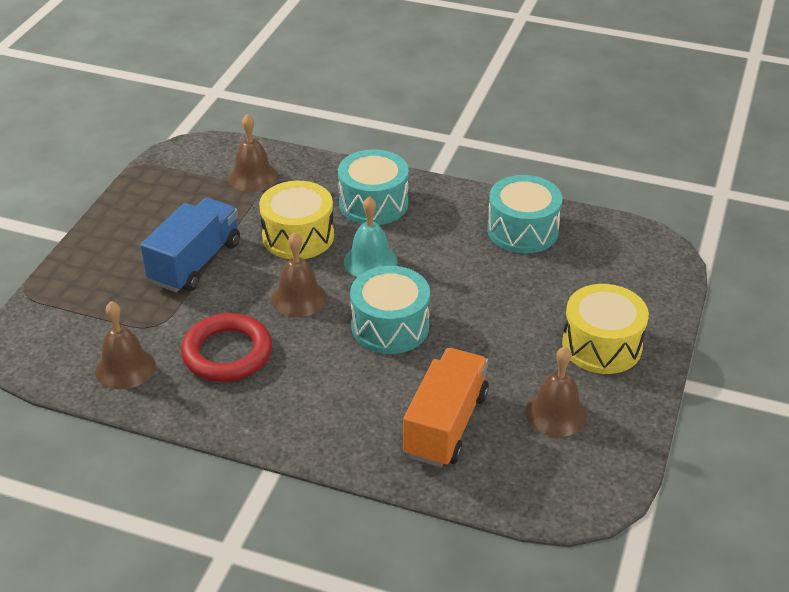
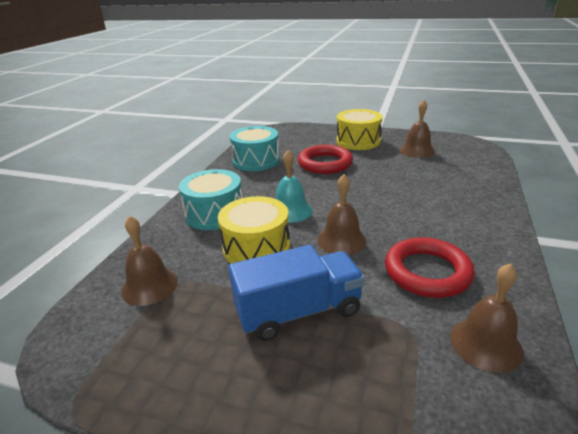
camera: 90 degrees left, 10 degrees down
(195, 262) = (298, 312): blue truck -> blue truck turned 135 degrees clockwise
(390, 326) = (363, 199): turquoise drum -> none
(446, 425) = (446, 177): orange truck -> none
(508, 299) = (325, 163): none -> red ring

